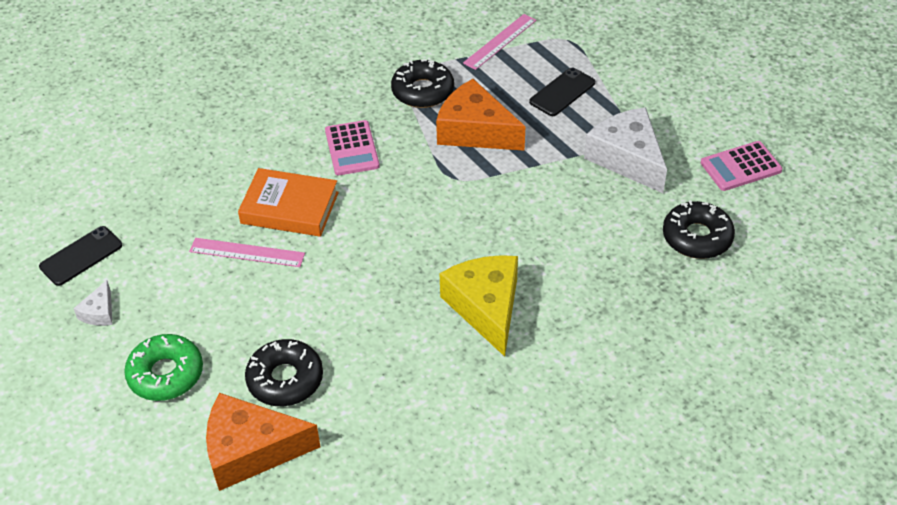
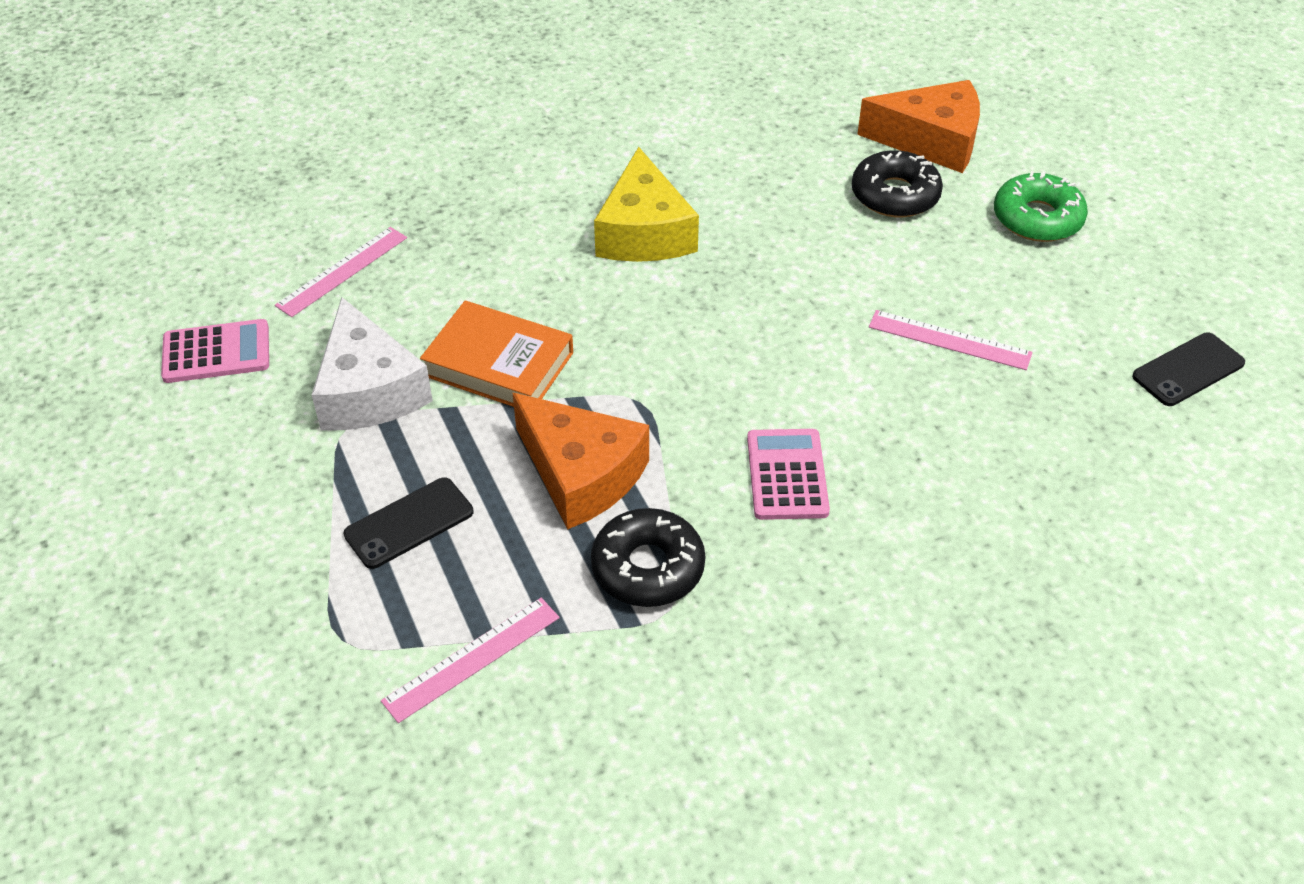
camera: 170 degrees left, 0 degrees up
(99, 312) = (1139, 295): white cheese -> none
(289, 208) = (889, 393): orange book -> orange book (498, 364)
(697, 237) = (342, 271): black donut -> pink ruler

